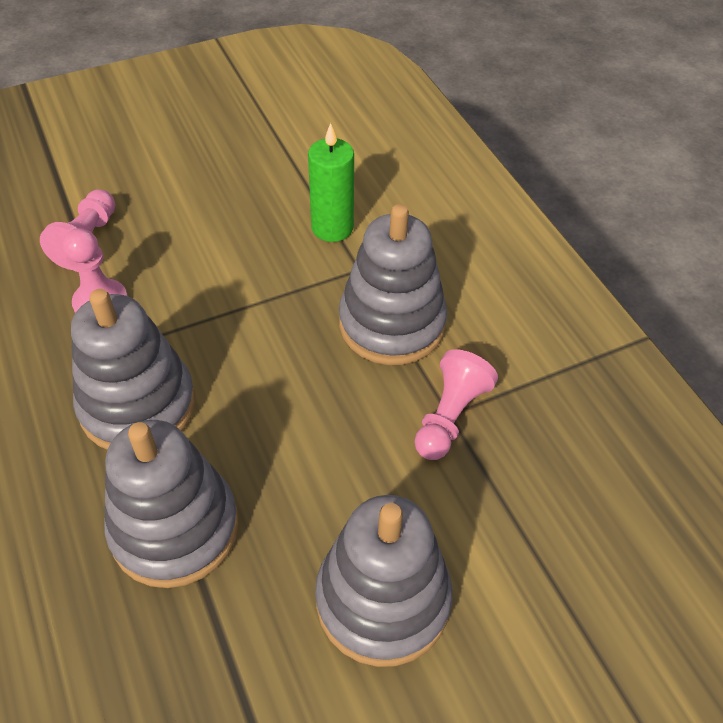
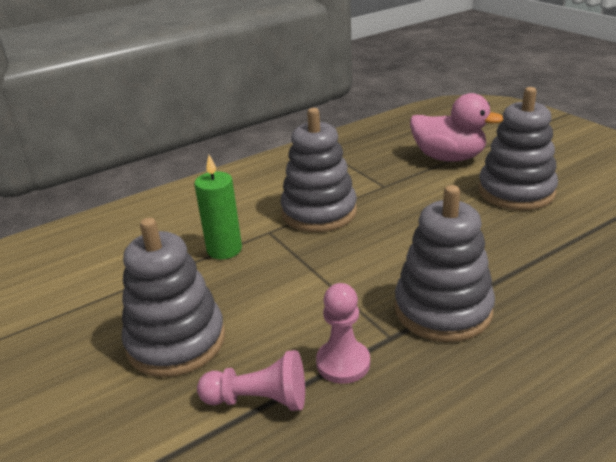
camera: 95 degrees left, 20 degrees down
(175, 528) = (529, 268): grey stacking toy -> grey stacking toy (176, 341)
(450, 416) = (386, 185): pink pawn -> none
(533, 536) = (448, 157): none -> pink duck

